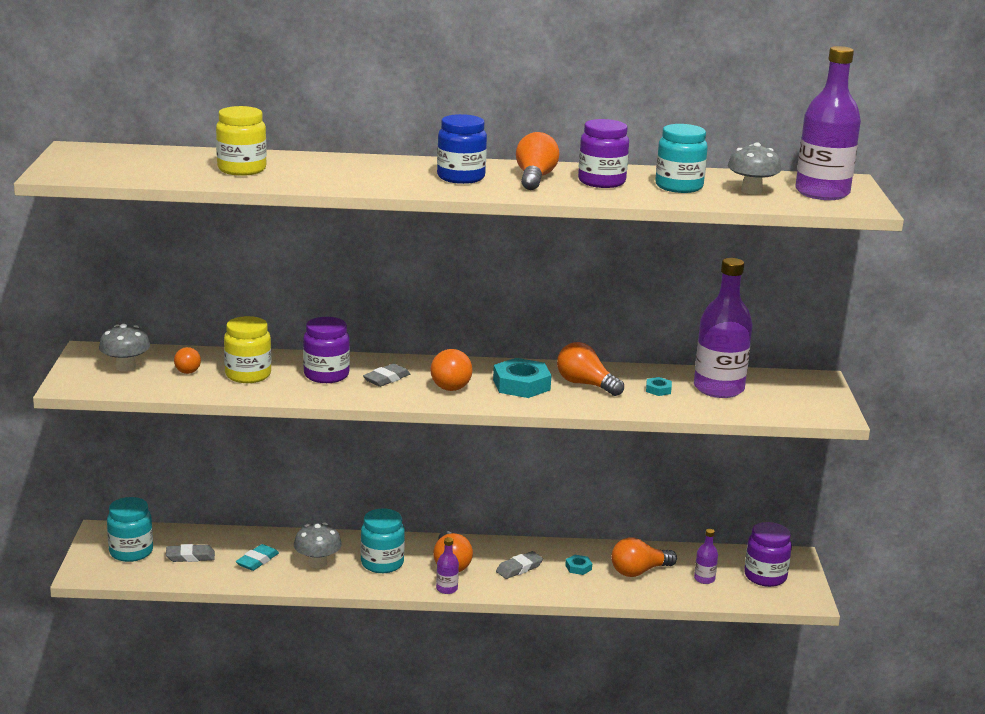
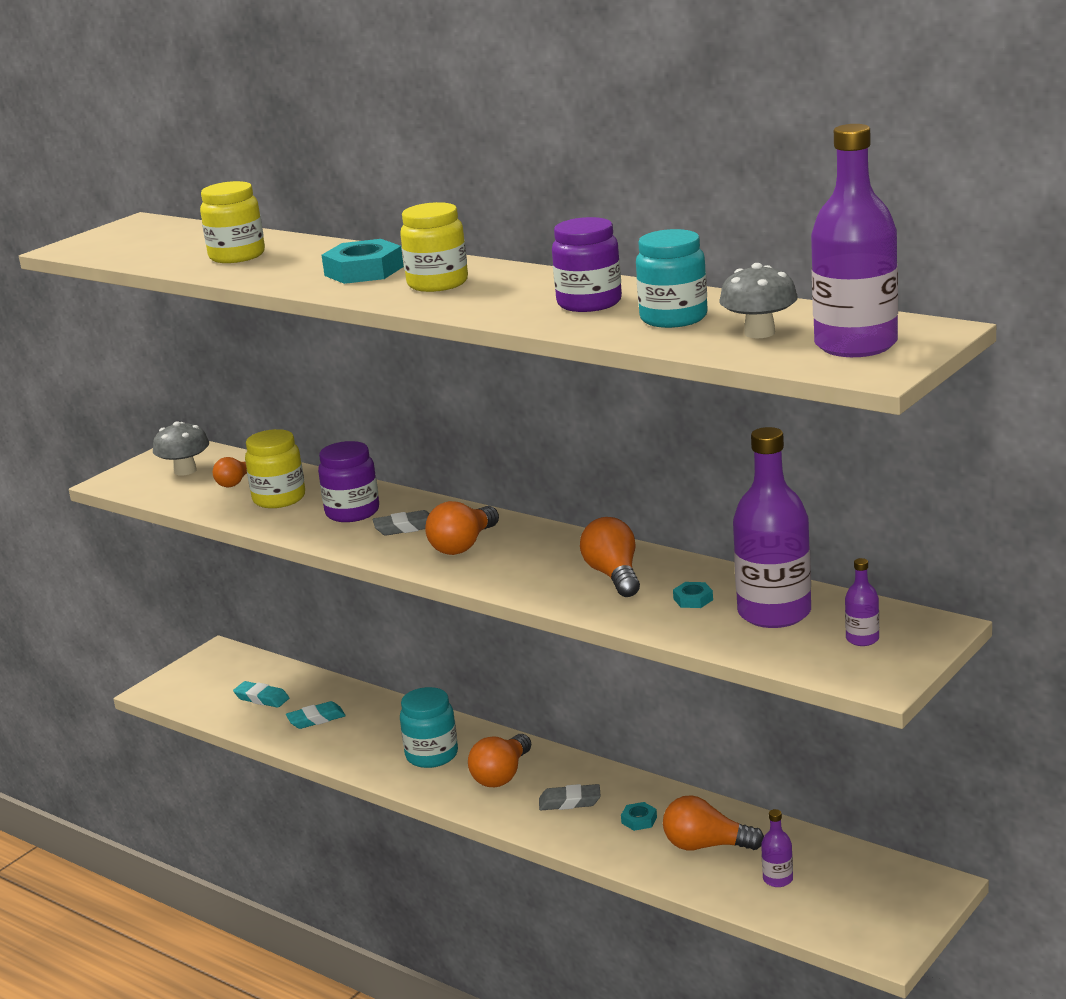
camera: 40 degrees right, 0 degrees up
(131, 552) = (217, 679): turquoise jar -> none
(190, 557) = (262, 698): grey eraser -> turquoise eraser
(317, 563) = (369, 737): grey mushroom -> none
(447, 589) = (463, 803): purple bottle -> purple bottle (862, 639)
(461, 177) = (437, 283): blue jar -> yellow jar
(521, 385) = (539, 562): turquoise nut -> turquoise nut (364, 271)
(534, 178) = (519, 291): orange light bulb -> none
(765, 576) = (864, 900): purple jar -> none

